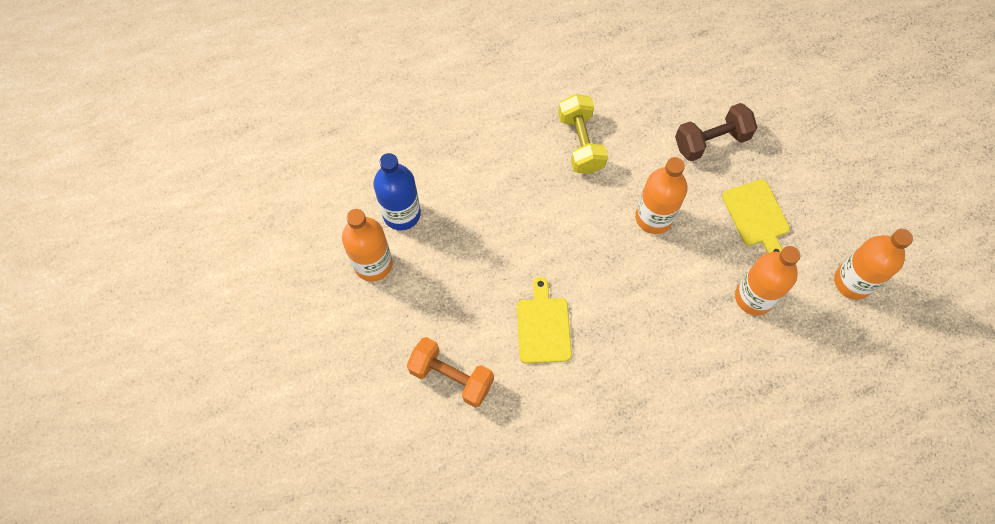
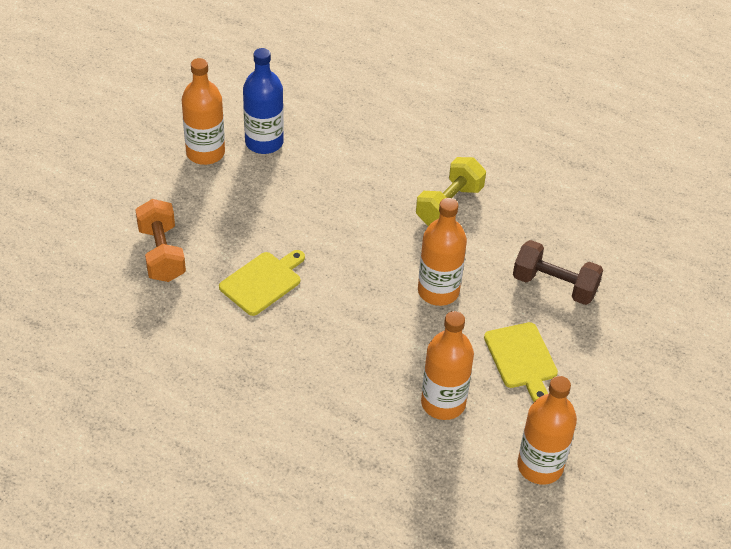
camera: 45 degrees right, 20 degrees down
(756, 216) = (522, 359): yellow cutting board -> yellow cutting board turned 45 degrees counterclockwise

